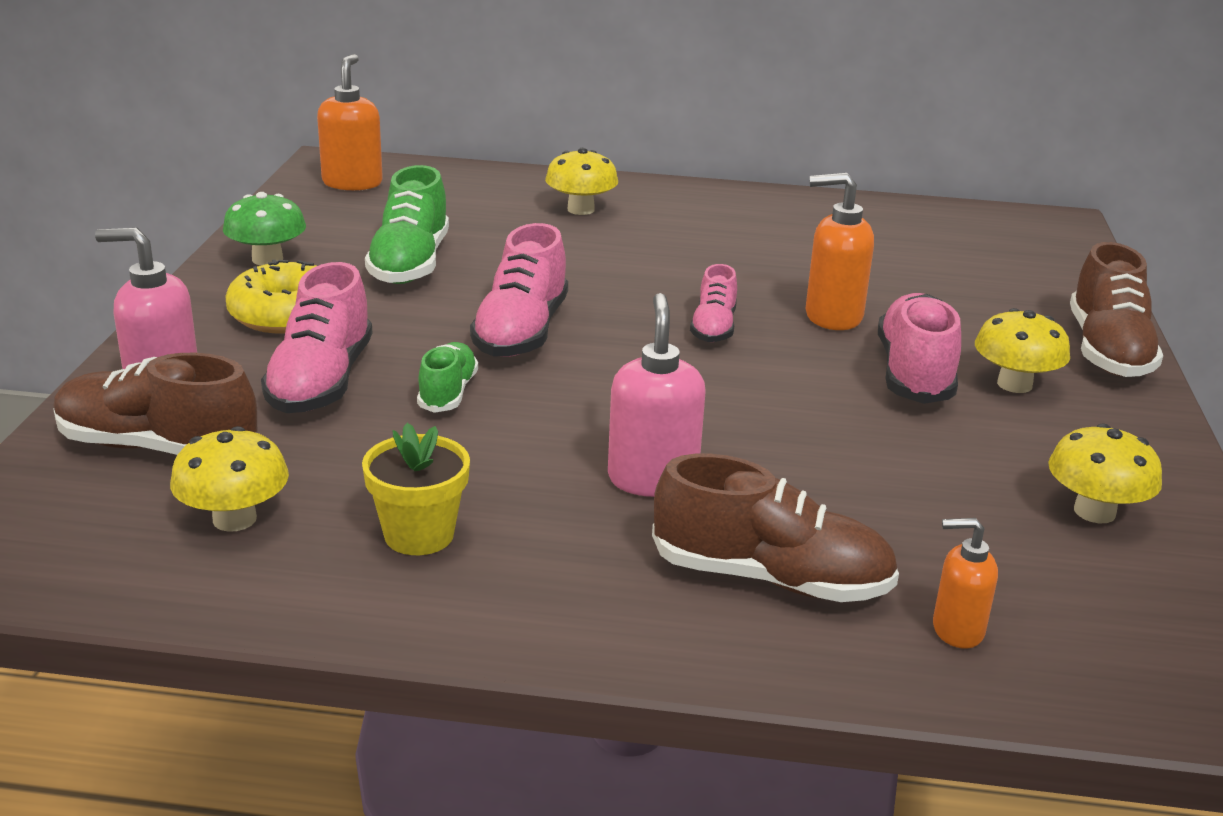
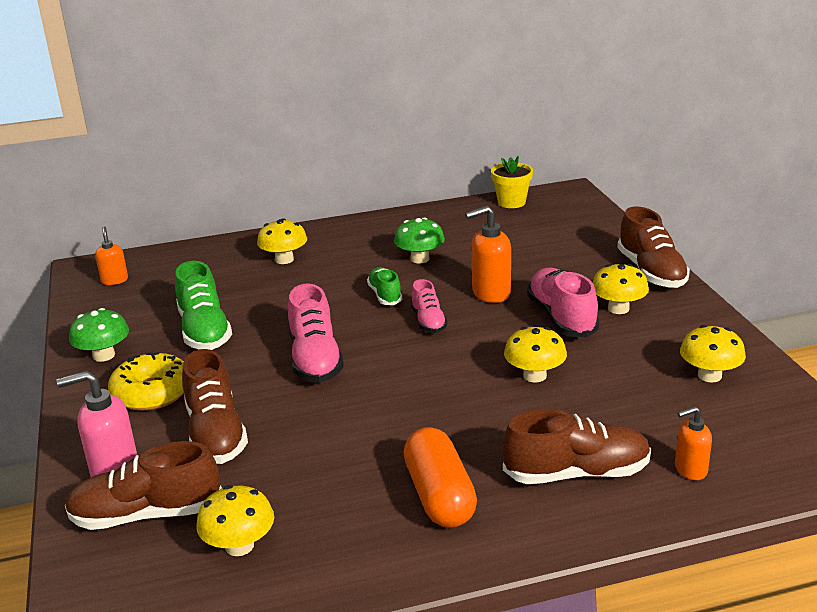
camera: 20 degrees left, 0 degrees up
(321, 382) = (216, 434): pink shoe -> brown shoe
(352, 183) = (114, 280): orange soap dispenser -> orange soap dispenser, size x0.61
(419, 535) = (361, 516): yellow flower pot -> yellow flower pot (511, 202)
(448, 393) = (303, 416): green shoe -> green shoe (385, 295)
(546, 544) = (439, 496): none -> orange capsule
(652, 479) = (468, 433): pink soap dispenser -> none
(765, 251) = (420, 259): none -> green mushroom
(812, 435) = (534, 375): none -> yellow mushroom

